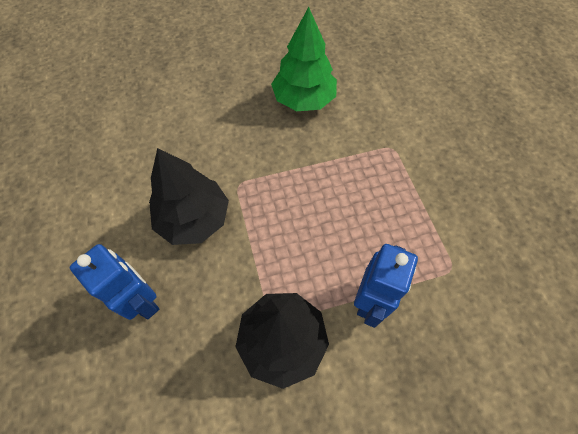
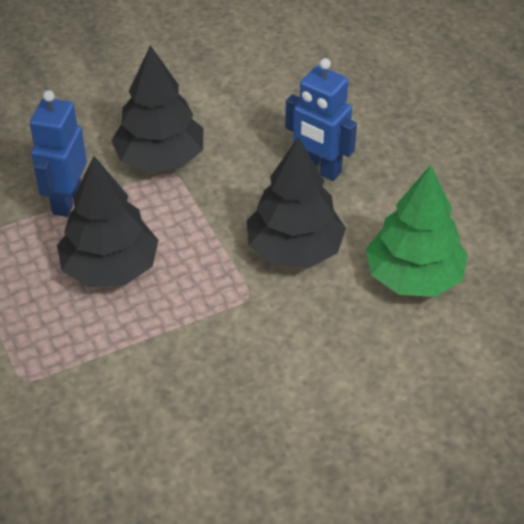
camera: 170 degrees right, 15 degrees down
(304, 99) = (173, 444): green tree -> green tree (413, 277)
(334, 223) = (110, 268): none -> black tree

